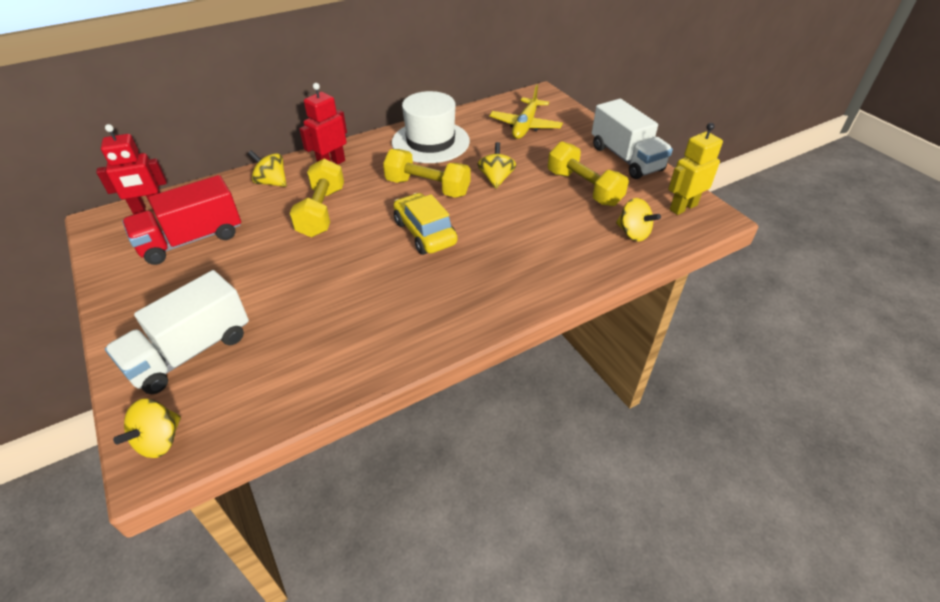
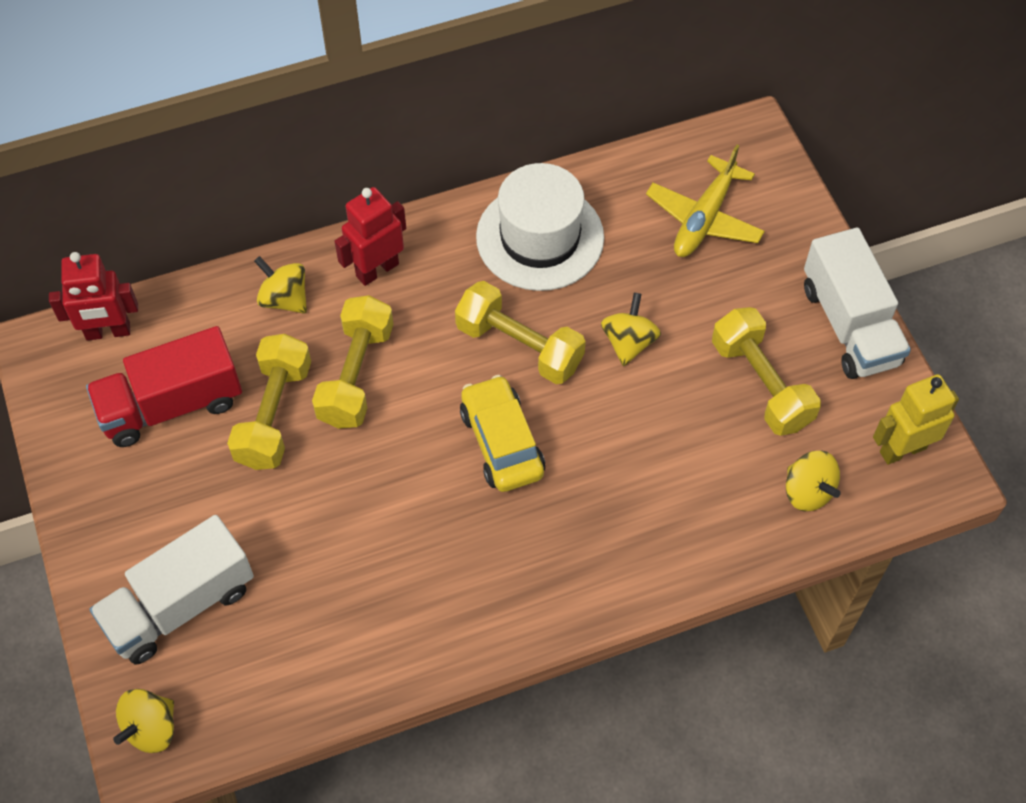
camera: 10 degrees right, 15 degrees up
(265, 236) = (274, 414): none -> yellow dumbbell

